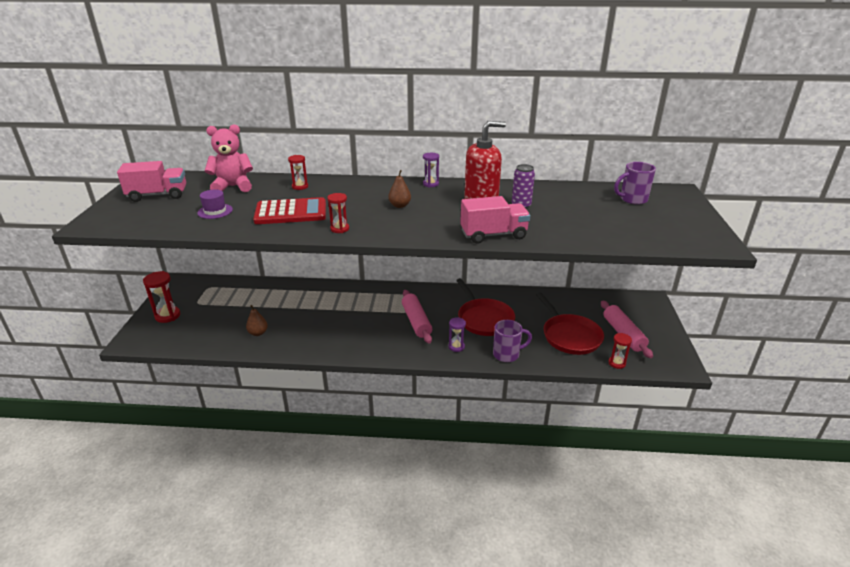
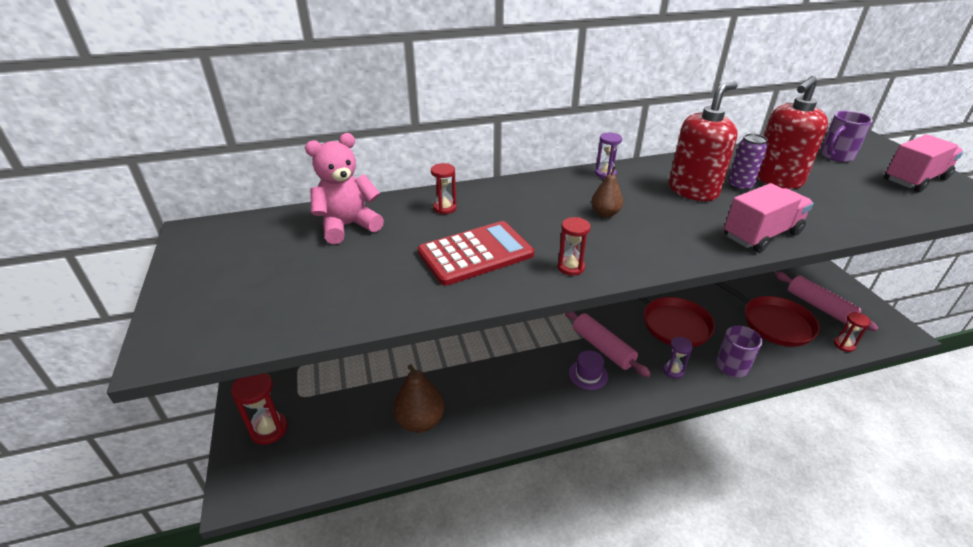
camera: 20 degrees left, 5 degrees up
(158, 195) = (240, 264): pink truck -> pink truck (915, 179)
(215, 211) = (361, 275): purple hat -> purple hat (588, 375)
(258, 333) = (420, 421): brown pear -> brown pear, size x1.72
(557, 206) = (776, 179): none -> red soap dispenser

